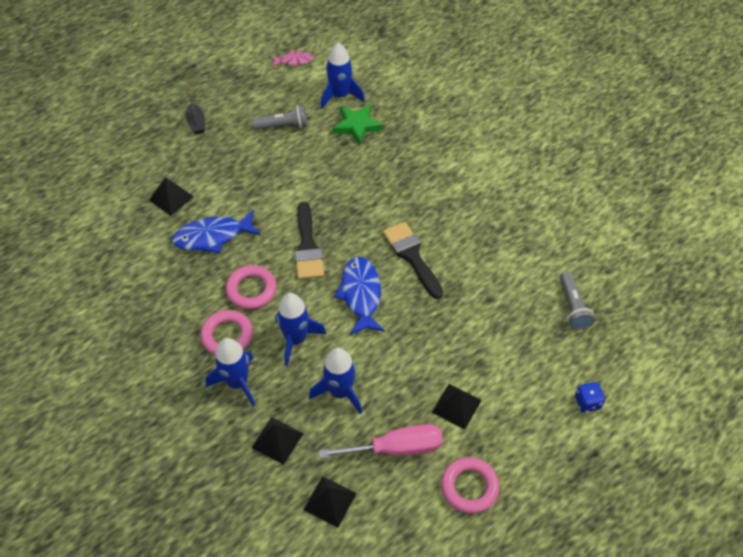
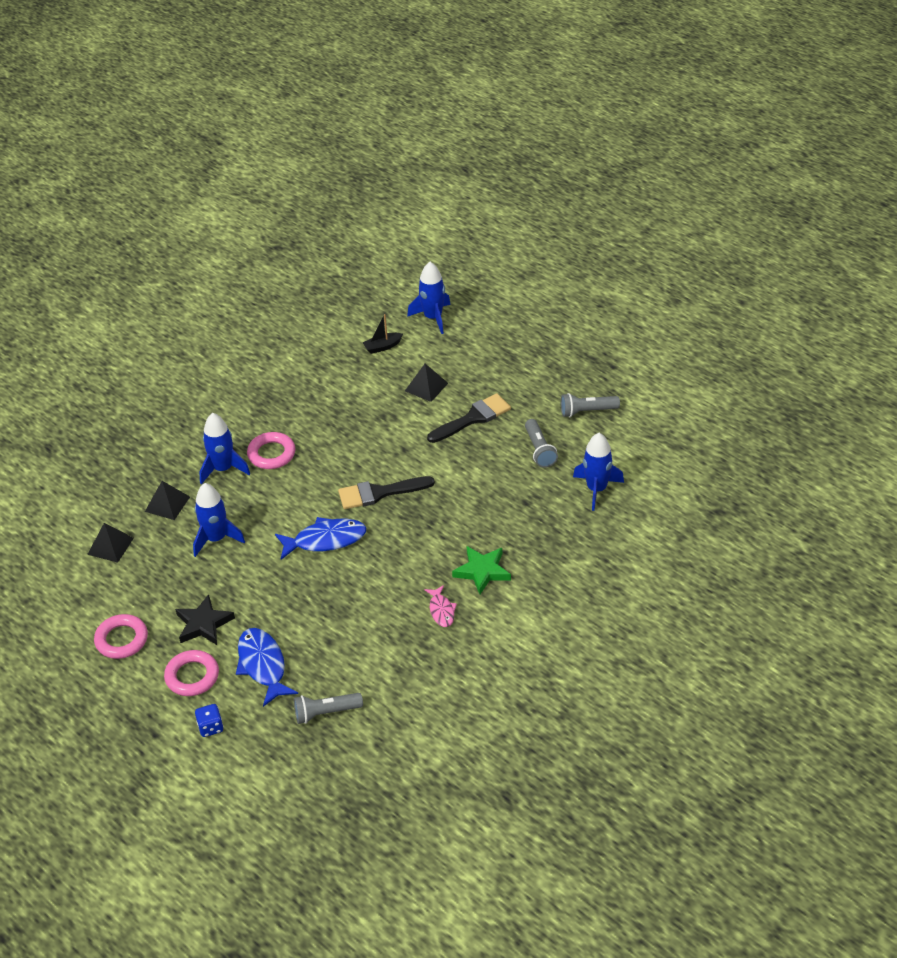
camera: 85 degrees right, 10 degrees down
(196, 123) = (529, 385): black boat -> black boat (382, 347)
(212, 236) = (383, 424): blue fish -> blue fish (263, 665)
(244, 89) = (587, 411): none -> grey flashlight
(251, 290) = (323, 461): pink ring -> pink ring (192, 676)
(294, 61) = (643, 443): pink fish -> pink fish (441, 610)
(296, 339) = (271, 500): blue rocket -> blue rocket (433, 318)
(357, 126) = (553, 509): green star -> green star (482, 571)
(396, 448) = (160, 584): pink screwdriver -> none
(412, 256) = (377, 574): black brush -> black brush (473, 418)
(456, 406) = (204, 624): black pyramid -> black star

